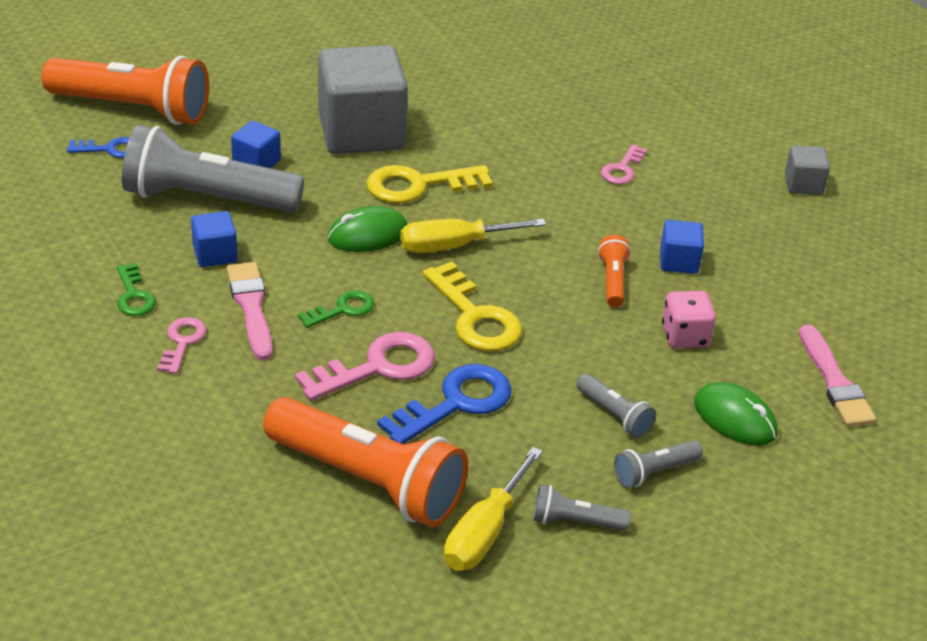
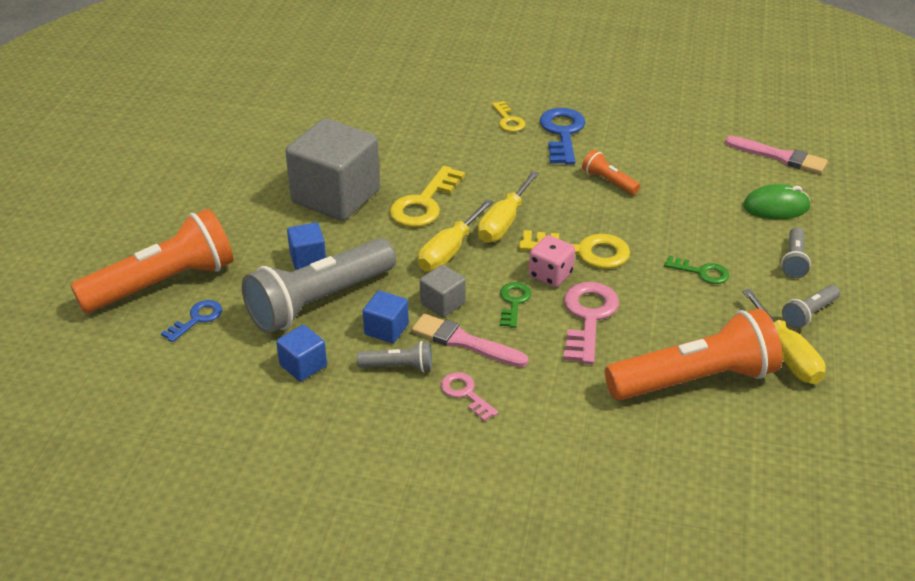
camera: 45 degrees left, 0 degrees up
(134, 296) = (386, 392): green key -> green key (701, 272)
(367, 235) = (449, 251): green mouse -> yellow screwdriver
(456, 403) = (657, 303): blue key -> blue key (562, 133)
(614, 415) = (730, 248): grey flashlight -> grey flashlight (398, 367)
(622, 169) = (508, 120): pink key -> yellow key
(679, 261) = (618, 149): blue cube -> blue cube (303, 365)
(685, 336) = (687, 184): pink dice -> pink dice (550, 275)
(803, 184) = (600, 70): grey cube -> grey cube (442, 303)

